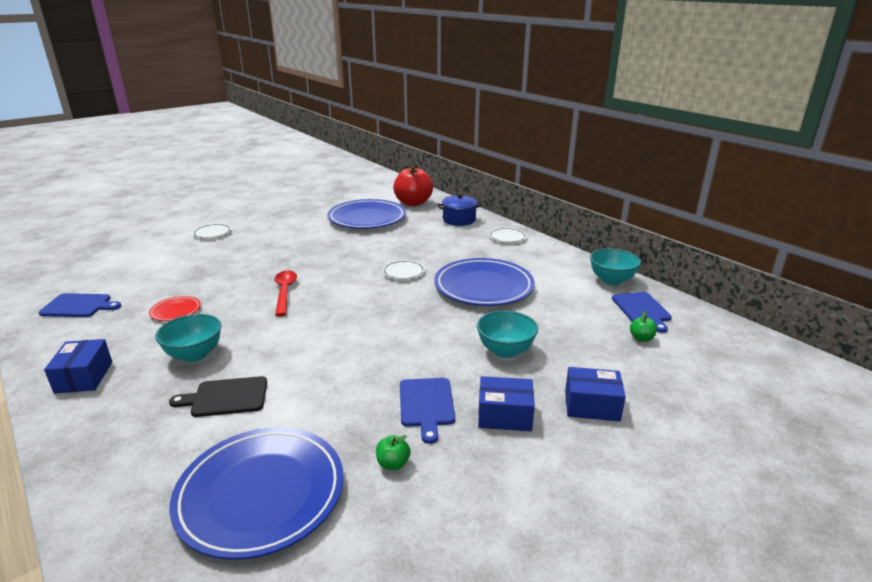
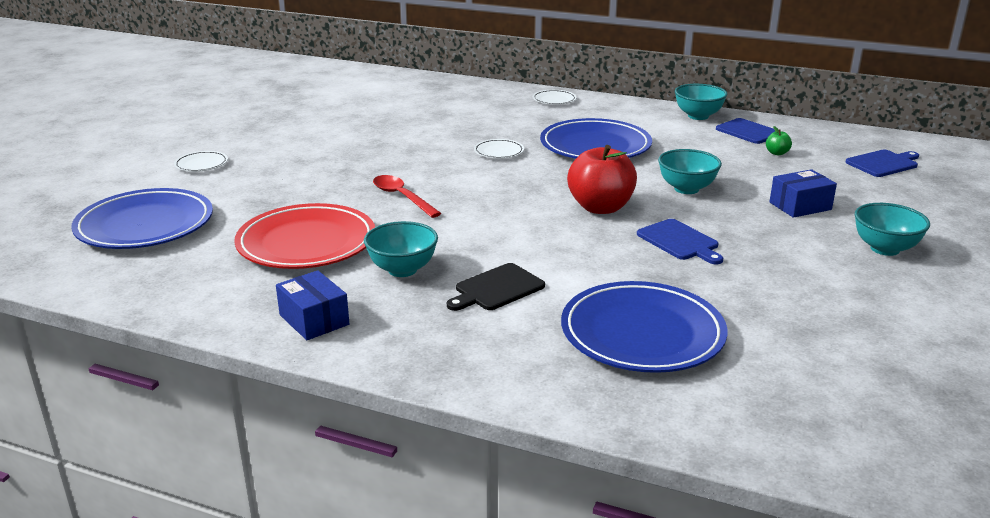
camera: 30 degrees left, 0 degrees up
(79, 306) = (170, 270): blue cutting board -> blue cutting board (883, 163)
(175, 311) = (306, 243): red plate -> red plate, size x2.24
(367, 218) = (373, 111): blue plate -> blue plate (145, 225)
(393, 464) = (712, 283): green apple -> none
(413, 203) = (402, 86): red apple -> red apple (600, 207)
(459, 220) = (480, 93): blue pot -> none
(504, 415) = (748, 230): blue box -> none
(622, 493) = (885, 249): none -> turquoise bowl

